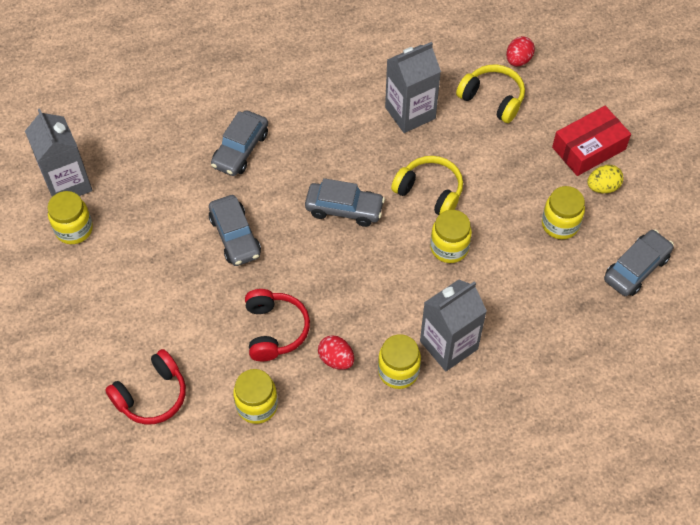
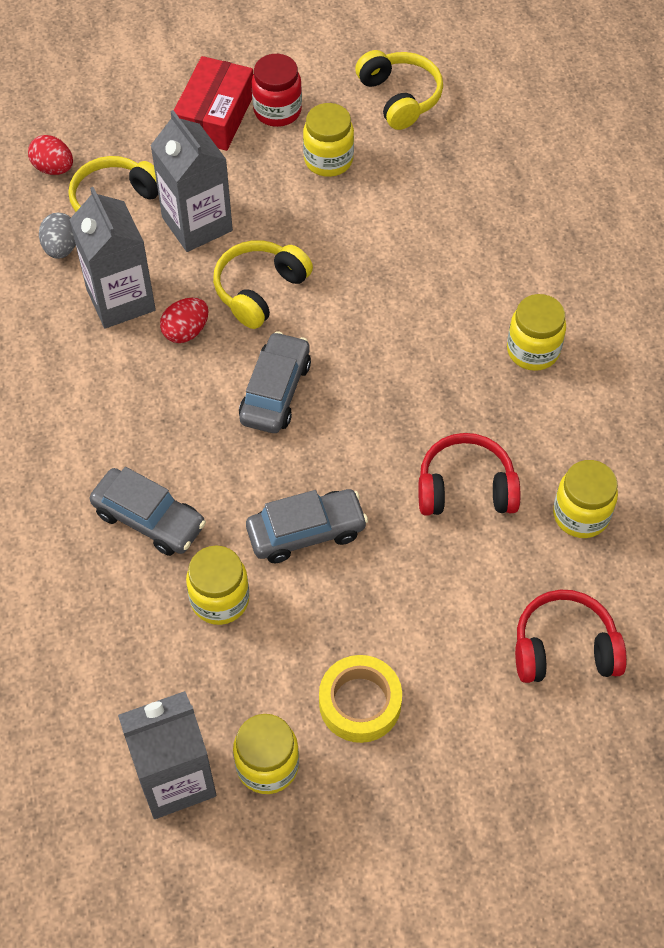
camera: 85 degrees left, 0 degrees up
(113, 275) = (360, 703): none -> yellow tape
(151, 395) = (564, 648): red headphones -> red headphones turned 60 degrees counterclockwise
(336, 359) = (513, 418): red egg -> red egg (186, 331)
(448, 345) = (497, 293): grey carton -> grey carton (197, 224)
(449, 74) = (61, 248): none -> grey egg
(449, 248) = (352, 278): yellow jar -> yellow jar (220, 599)
(588, 148) = (215, 115): red box -> red box turned 45 degrees clockwise
(602, 187) = (277, 111): yellow egg -> red jar
(636, 268) = (399, 97): grey car -> yellow headphones

